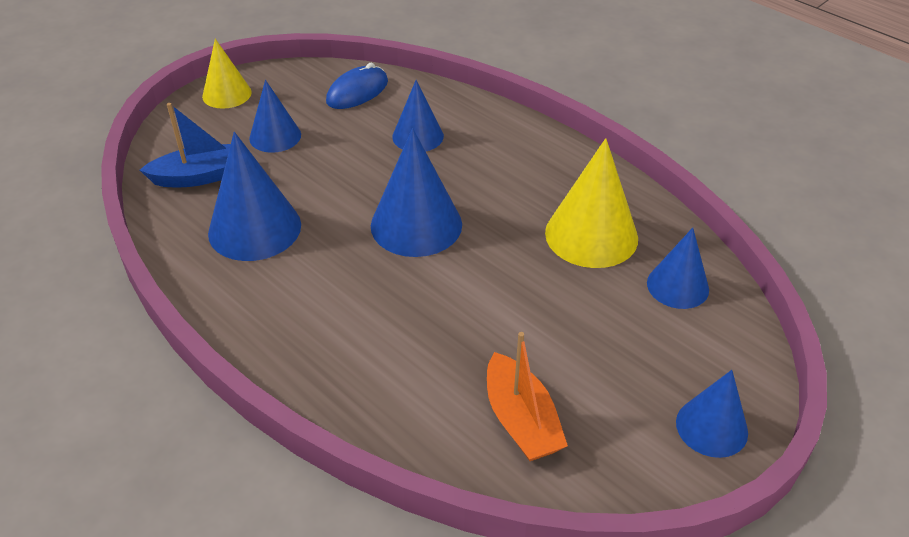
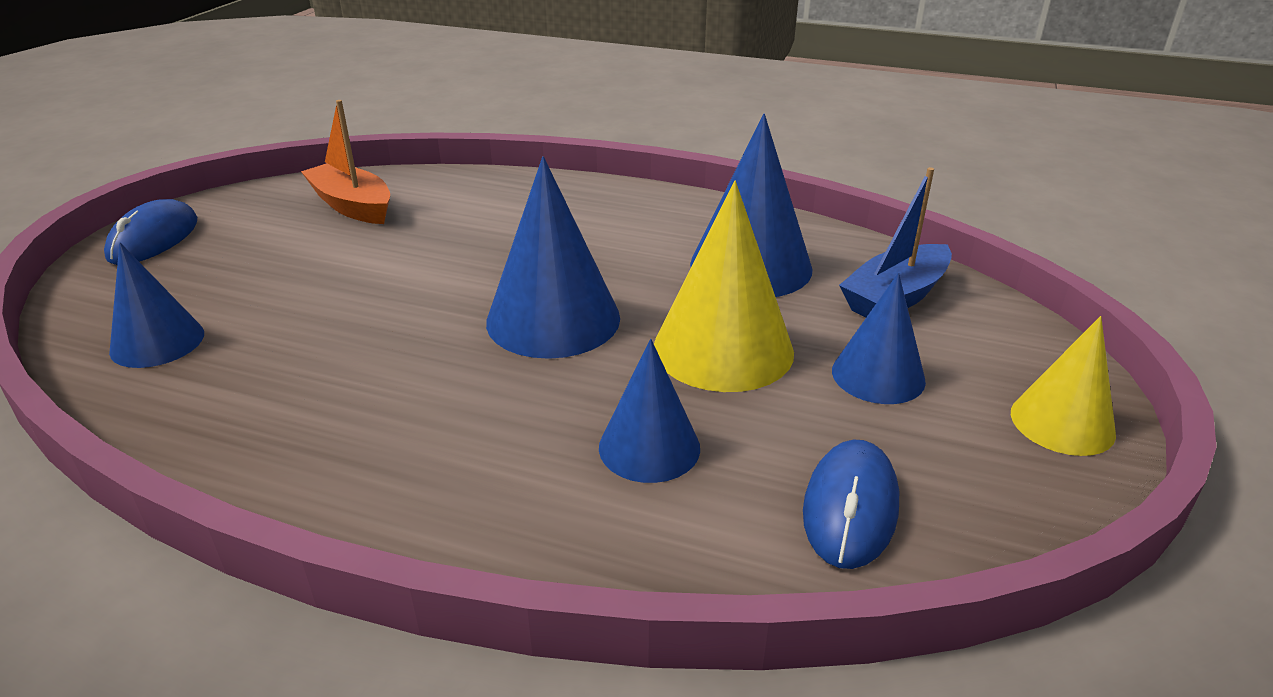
camera: 155 degrees right, 10 degrees down
(591, 235) = (286, 371): yellow cone -> yellow cone (723, 349)
(711, 427) = (154, 239): blue cone -> blue mouse

